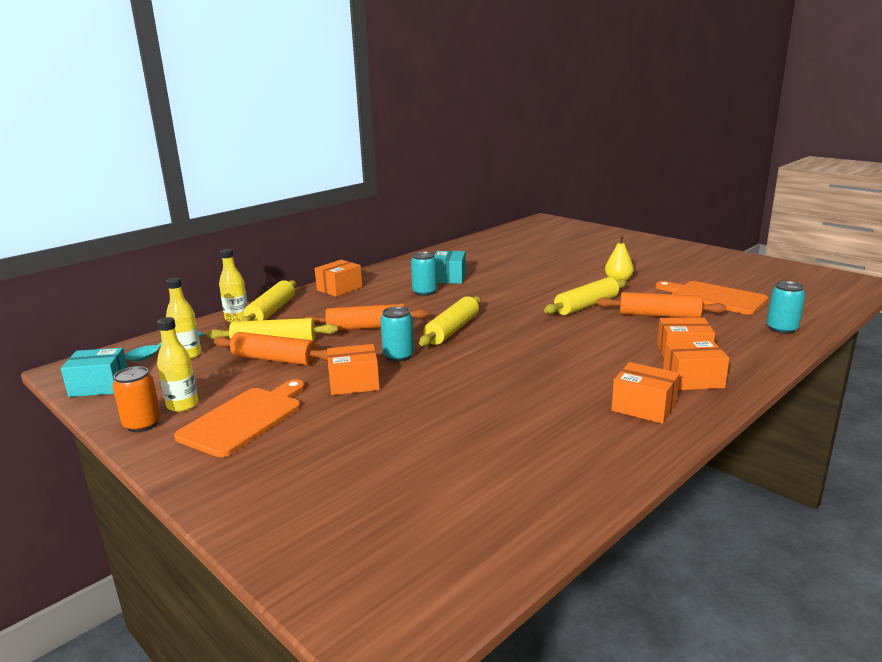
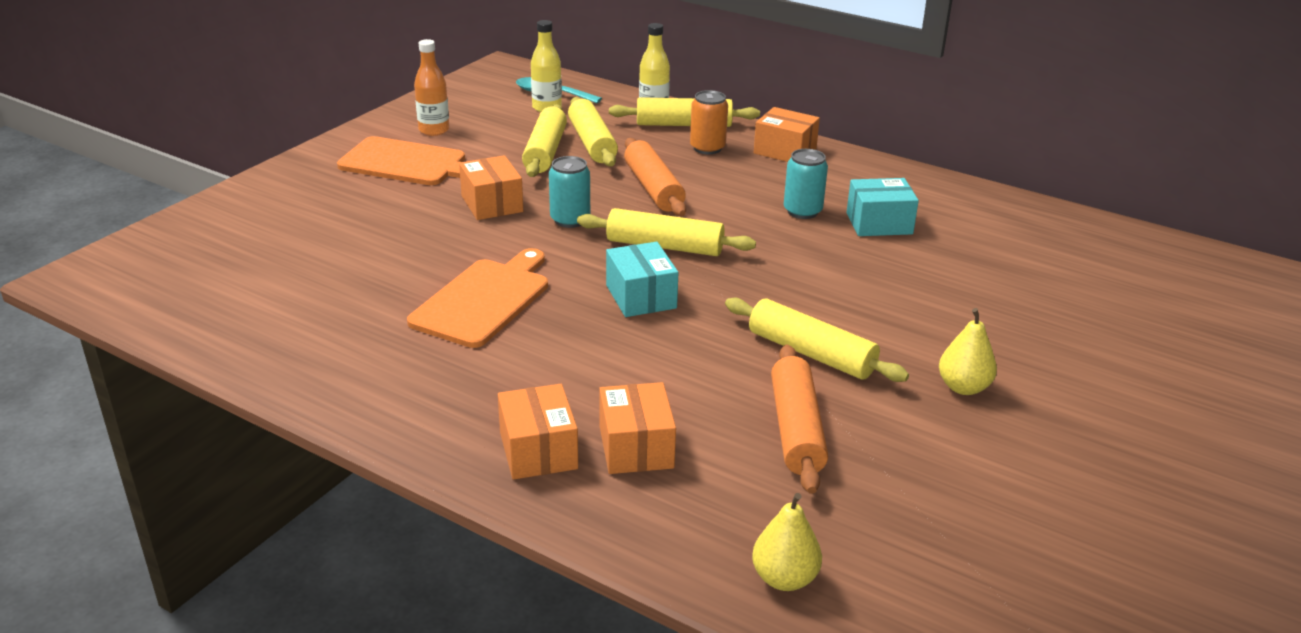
camera: 75 degrees right, 10 degrees up
(99, 386) = (470, 87): turquoise box -> turquoise box (641, 297)
(142, 424) = (396, 122): orange can -> orange can (707, 148)
(182, 405) = (434, 130): yellow bottle -> orange bottle
(274, 359) = (545, 152): orange rolling pin -> yellow rolling pin
(644, 407) = (446, 402): orange box -> none
(714, 297) = (927, 504): orange cutting board -> orange cutting board (484, 300)
(782, 329) = (784, 578): turquoise can -> yellow pear

